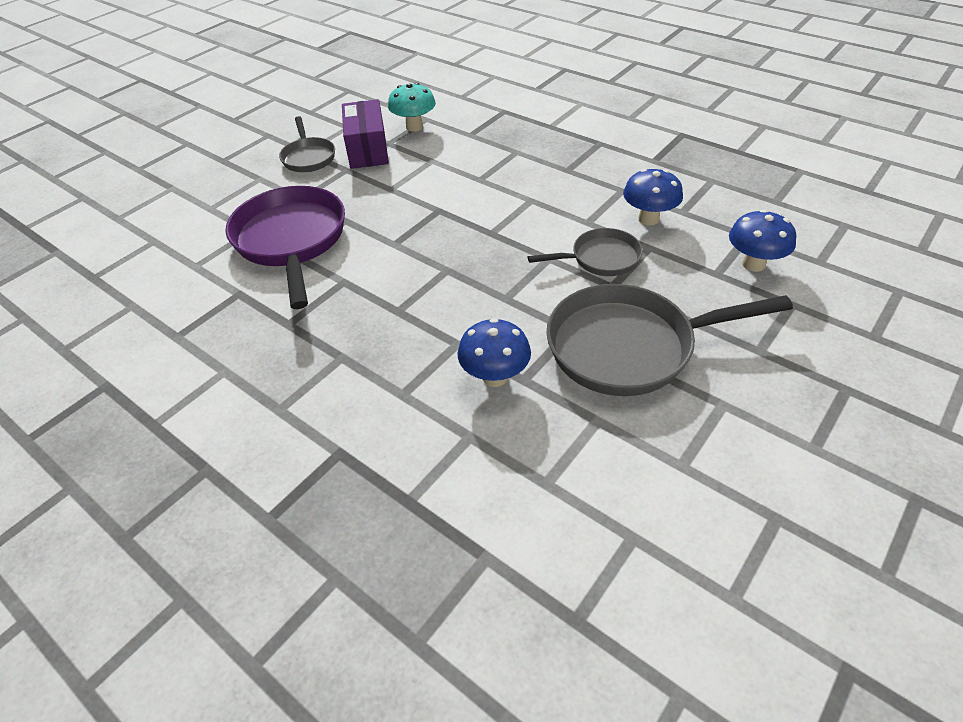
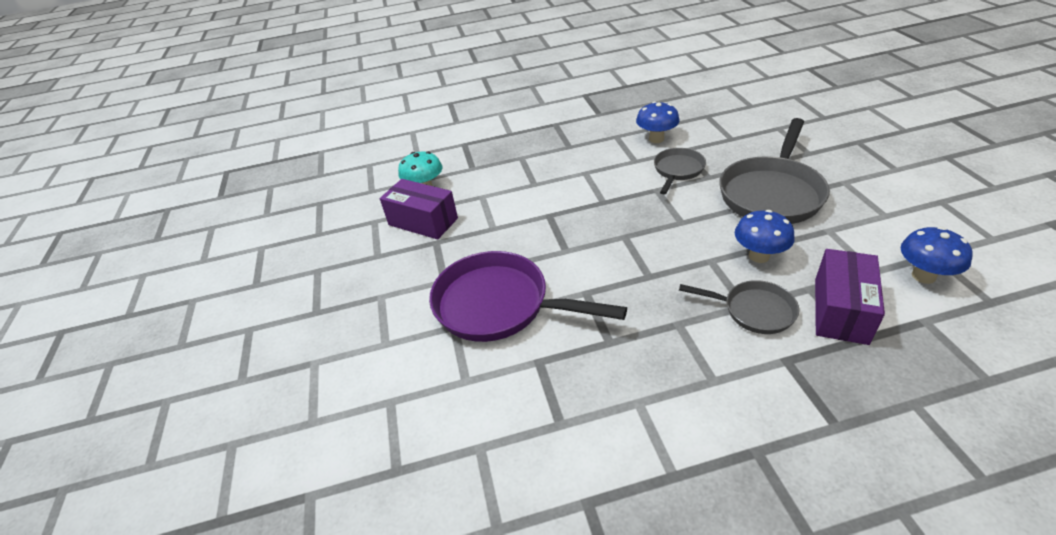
camera: 50 degrees left, 5 degrees down
(308, 157) = (388, 257): grey pan -> grey pan (753, 310)
(449, 473) = (840, 310): none -> purple box
(753, 264) = (734, 124): blue mushroom -> blue mushroom (923, 276)

